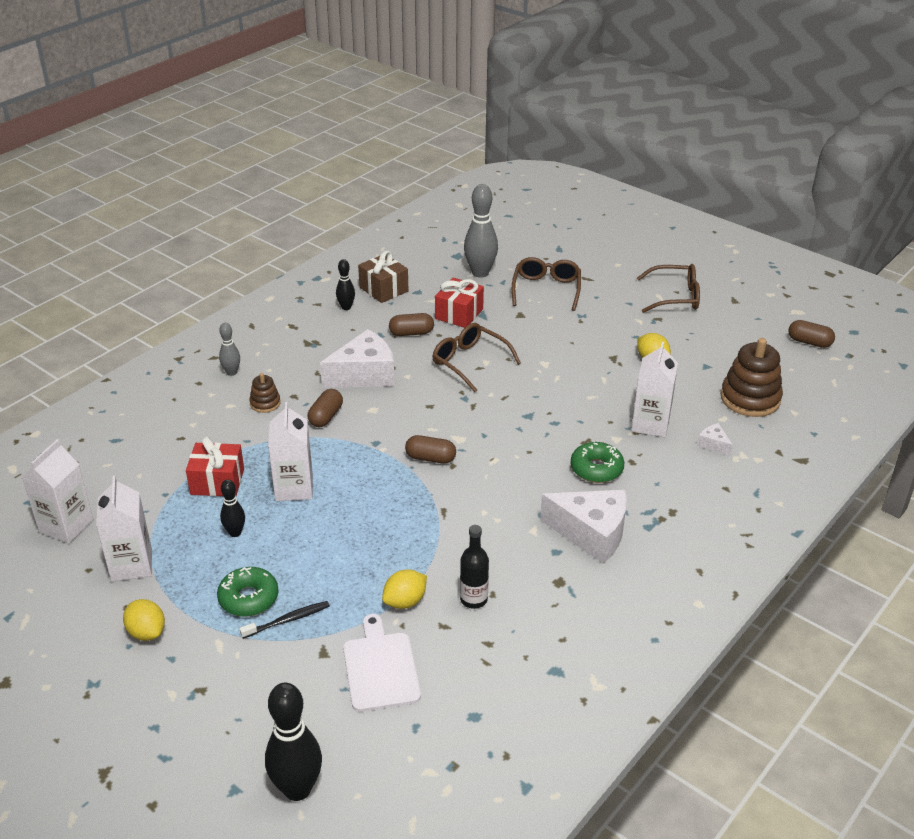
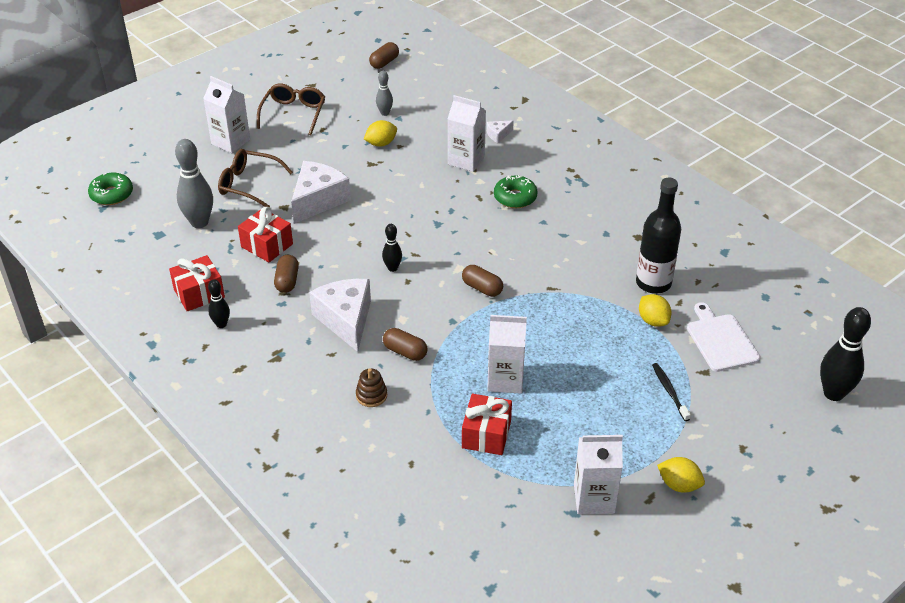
camera: 80 degrees left, 5 degrees up
(66, 526) = (532, 554): white carton -> white carton (230, 142)
(147, 632) = (679, 485): yellow lemon -> yellow lemon turned 60 degrees clockwise
(231, 372) = (309, 421): grey bowling pin -> grey bowling pin (385, 113)
(235, 533) = (560, 423): black bowling pin -> black bowling pin (392, 268)
(248, 598) = (643, 415): green donut -> green donut (112, 194)
(380, 668) = (721, 340): white cutting board -> white cutting board turned 75 degrees clockwise
(383, 289) = (199, 293): brown gift -> red gift
(430, 458) = (482, 288): brown capsule -> brown capsule turned 75 degrees counterclockwise
(469, 362) = (348, 248): brown glasses -> none
(473, 599) = (653, 283): black bottle -> black bottle, size x1.66
(591, 533) = (588, 212): white cheese -> white cheese (318, 200)
(750, 399) = (447, 106): brown stacking toy -> none

